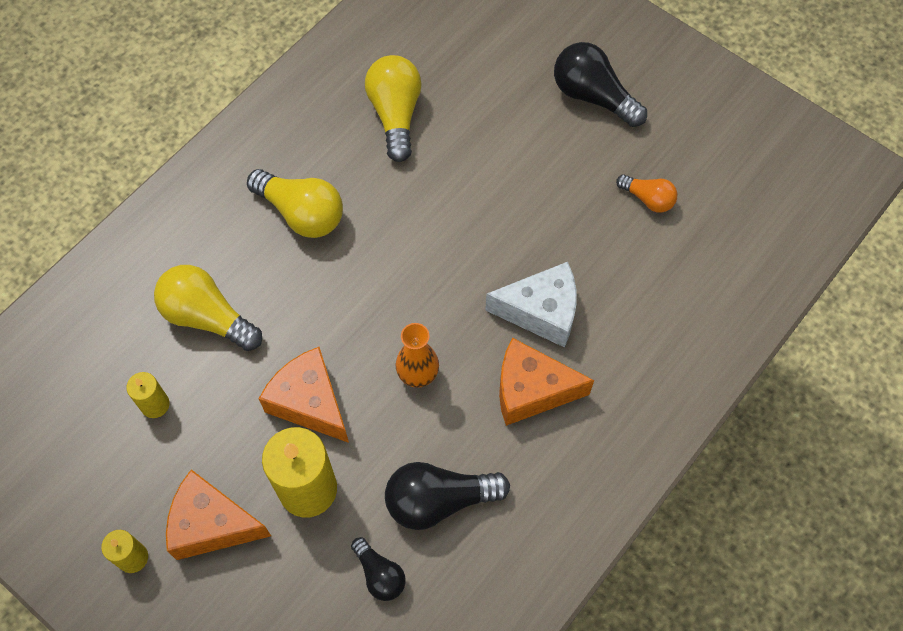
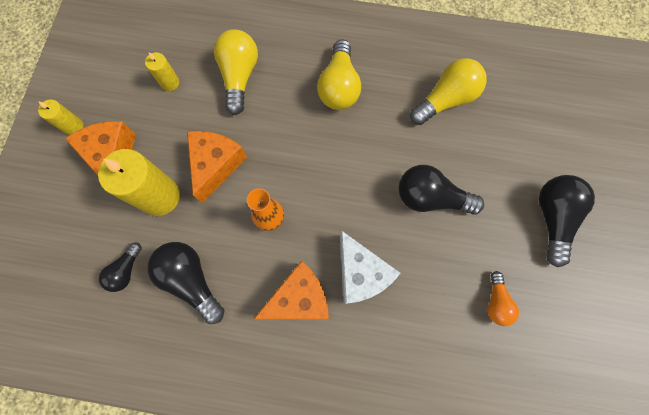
camera: 60 degrees right, 10 degrees up
(500, 195) = (430, 198): none -> black light bulb
(531, 390) = (299, 298): orange cheese -> orange cheese turned 90 degrees clockwise

